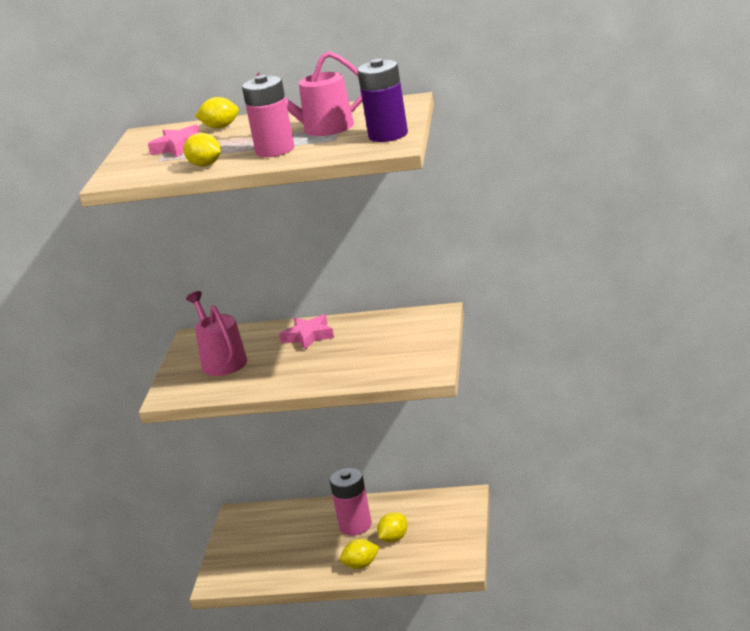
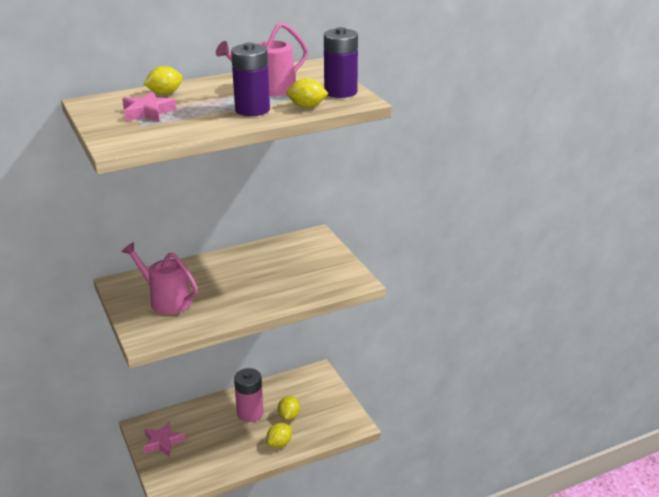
camera: 35 degrees left, 5 degrees up
(205, 165) = (200, 126): yellow lemon -> yellow lemon (307, 106)
(275, 150) = (252, 110): pink battery -> purple battery
(308, 336) = (225, 268): pink star -> pink star (162, 442)

